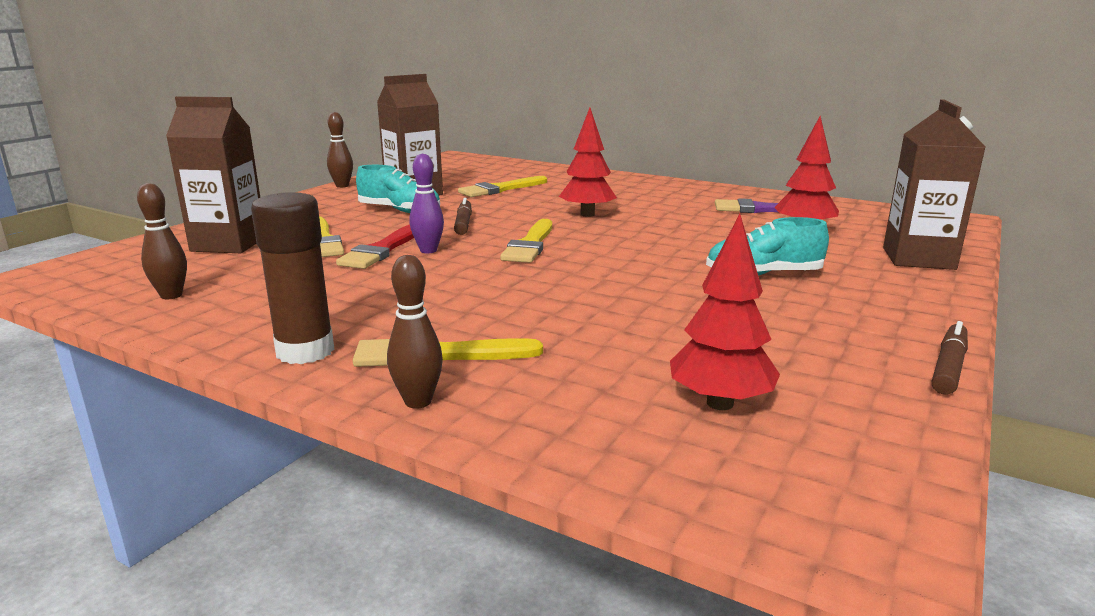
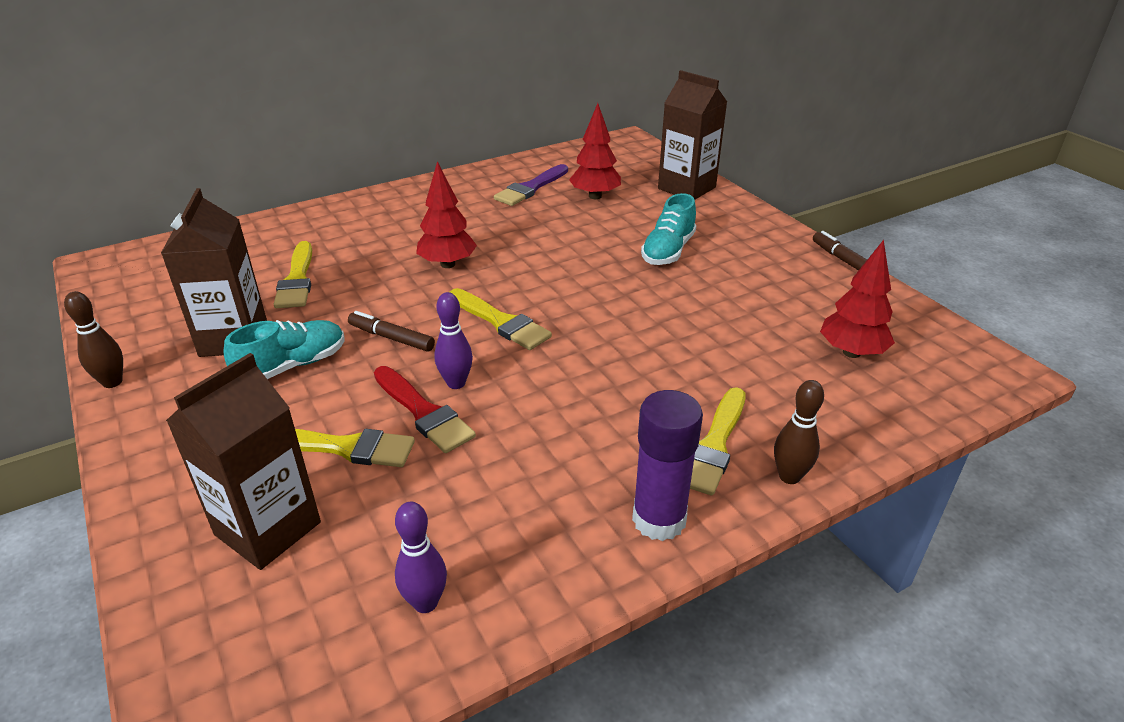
camera: 60 degrees left, 15 degrees up
(171, 295) = (425, 602): brown bowling pin -> purple bowling pin
(305, 351) = (659, 519): brown glue stick -> purple glue stick

